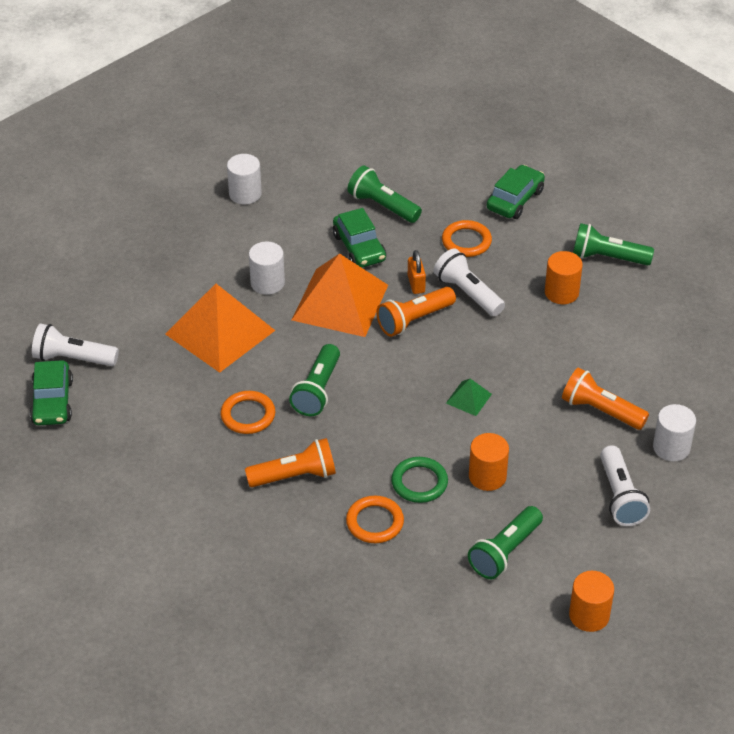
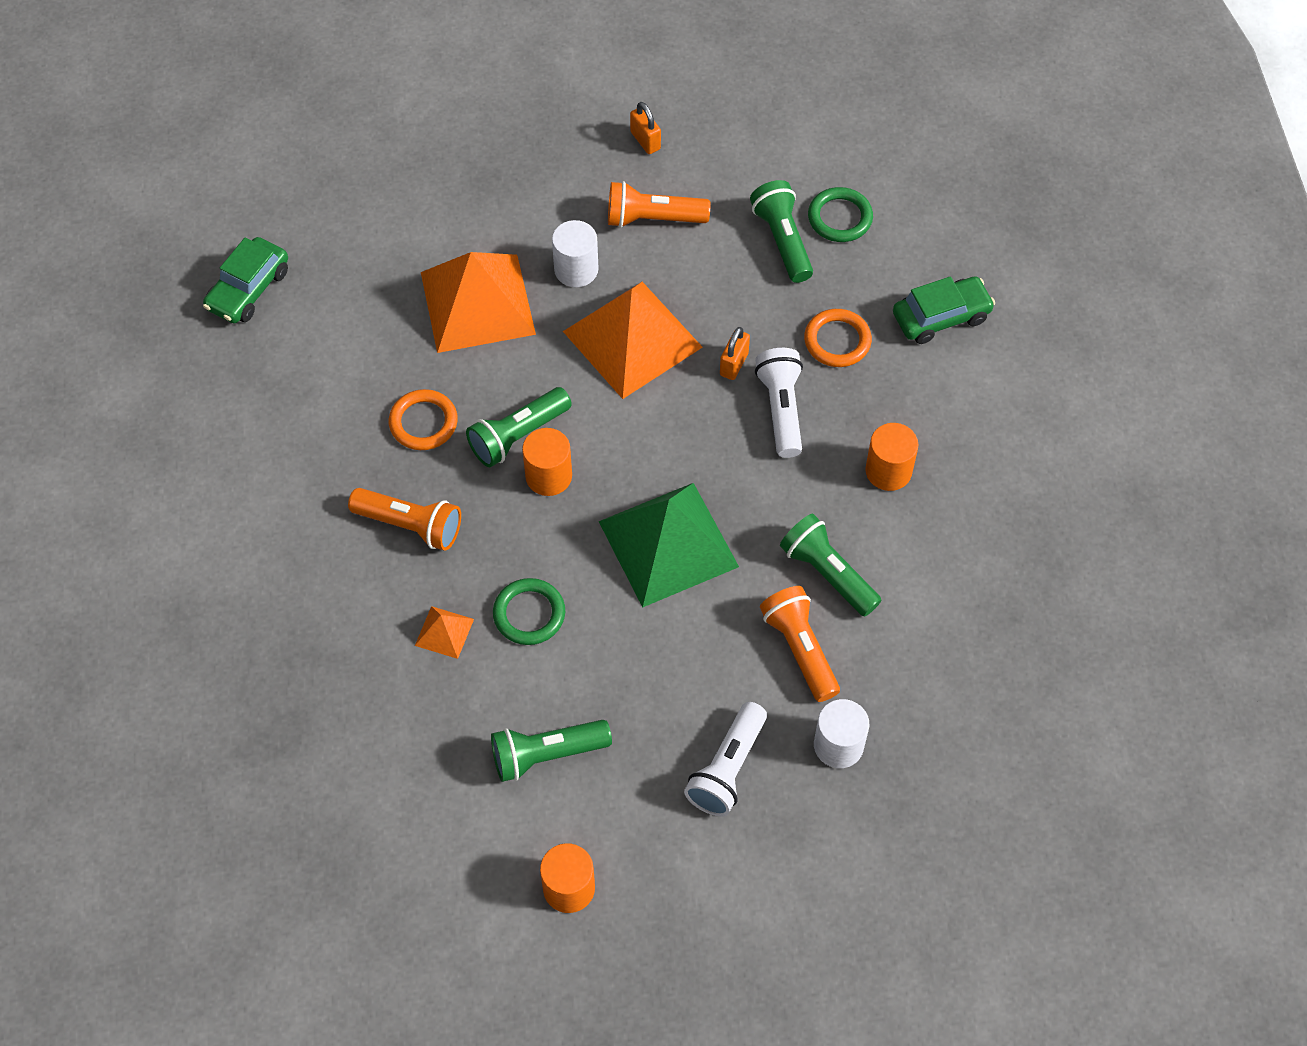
camera: 35 degrees right, 15 degrees up
(73, 358) = (308, 249): white flashlight -> none
(245, 194) = (645, 140): white cylinder -> orange padlock
(359, 247) = (711, 280): green car -> none
(374, 522) = (444, 632): orange ring -> orange pyramid
(406, 178) = (840, 218): none -> green ring
(414, 320) = (693, 409): orange flashlight -> orange flashlight (653, 218)
(468, 398) = (668, 543): green pyramid -> green pyramid, size x2.35
(487, 476) = (606, 652): orange cylinder -> orange cylinder (548, 476)
(607, 258) = (983, 456): green flashlight -> green flashlight (828, 573)

